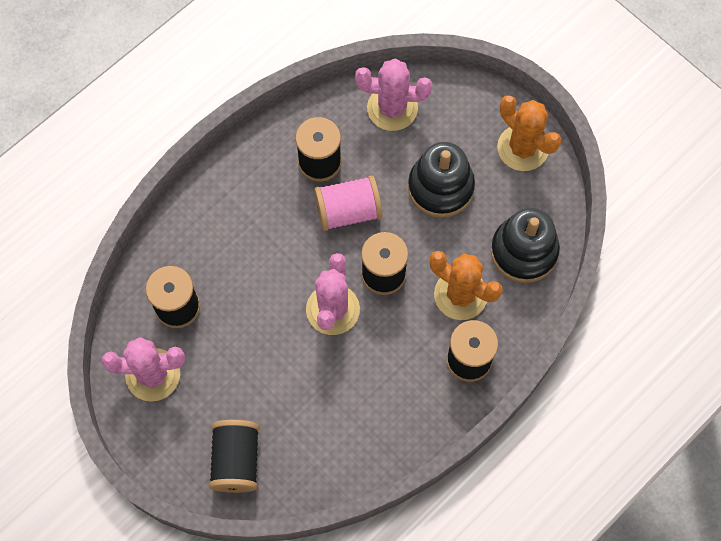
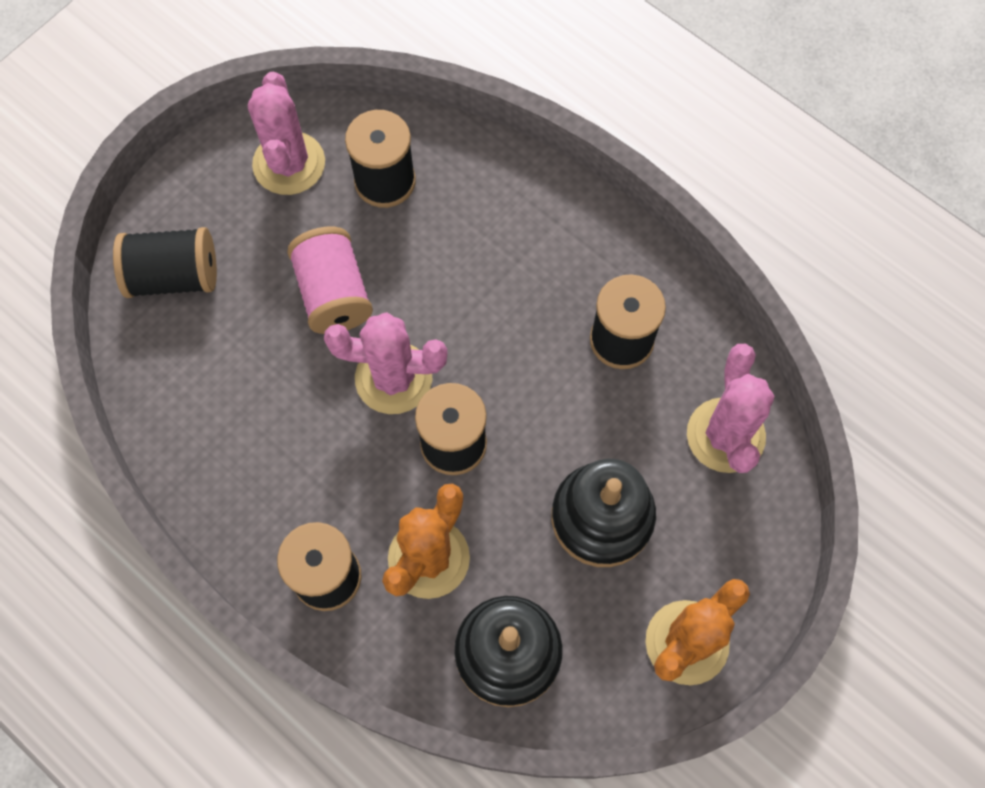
camera: 85 degrees right, 0 degrees up
(348, 211) = (547, 386): pink spool -> pink spool (334, 294)

